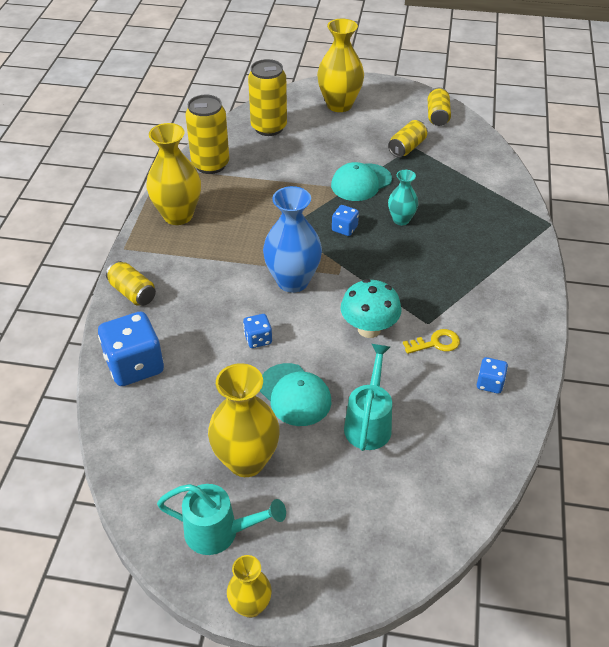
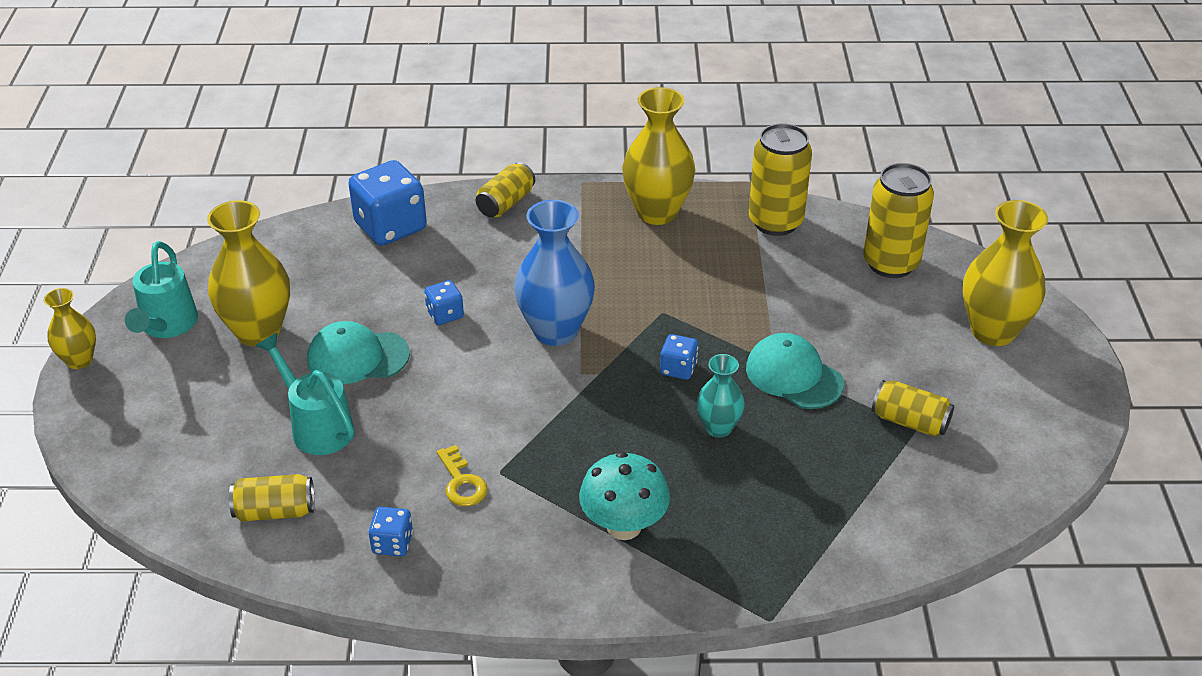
camera: 80 degrees right, 5 degrees down
(294, 394) = (357, 357): turquoise cap -> turquoise cap turned 45 degrees clockwise
(369, 329) = (478, 412): turquoise mushroom -> turquoise mushroom (624, 526)
(369, 423) = (317, 427): turquoise watering can -> turquoise watering can turned 135 degrees counterclockwise
(437, 116) = (1025, 455): yellow can -> yellow can (275, 511)

